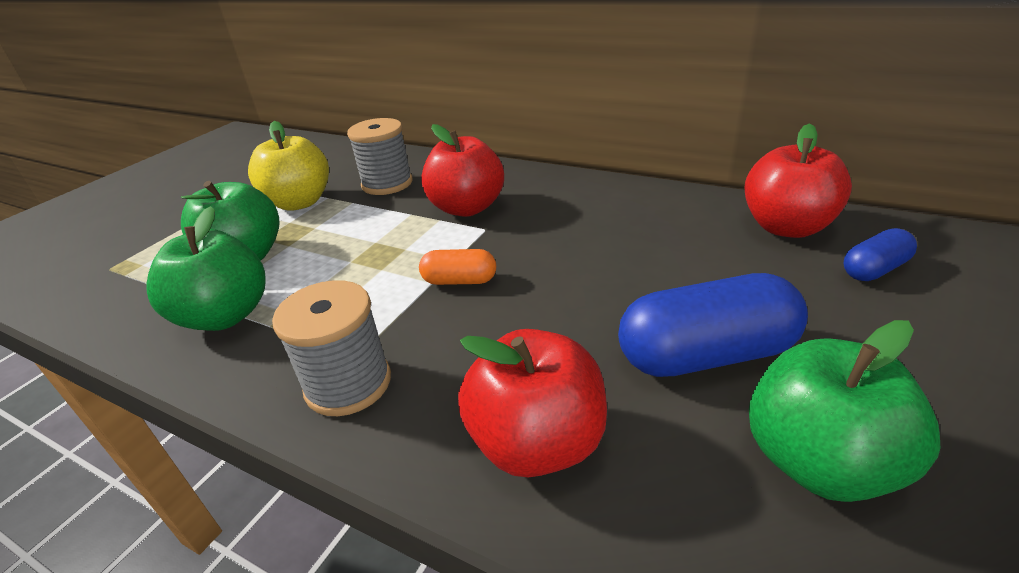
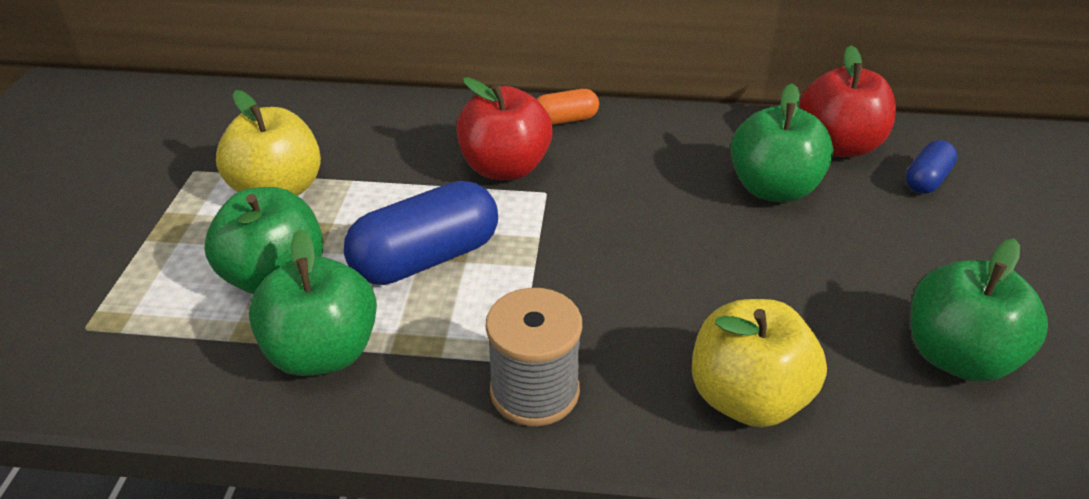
camera: 25 degrees left, 5 degrees up
(387, 184) = (377, 147): grey spool -> none
(459, 281) = (564, 259): orange capsule -> orange capsule (565, 120)
(537, 442) = (747, 398): red apple -> yellow apple
(693, 254) = (773, 189): none -> green apple
(705, 355) = (836, 288): blue capsule -> blue capsule (426, 258)

